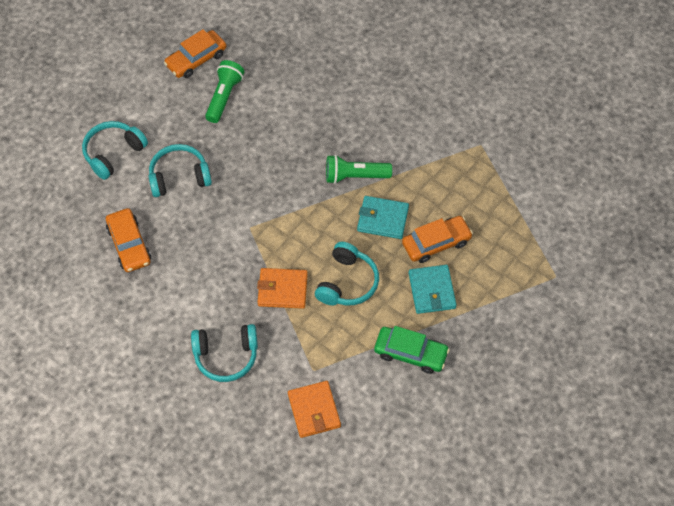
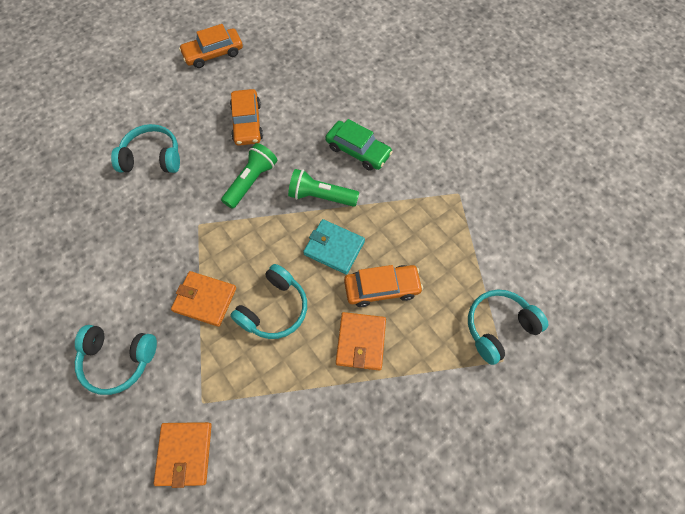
camera: 15 degrees right, 5 degrees up
(113, 153) = (102, 122): turquoise headphones -> turquoise headphones (499, 327)
(129, 245) = (76, 213): orange car -> orange car (247, 123)
(224, 97) = (225, 92): green flashlight -> green flashlight (251, 181)
(410, 353) = (314, 411): green car -> green car (358, 150)
(432, 291) = (361, 342): turquoise wallet -> orange wallet

